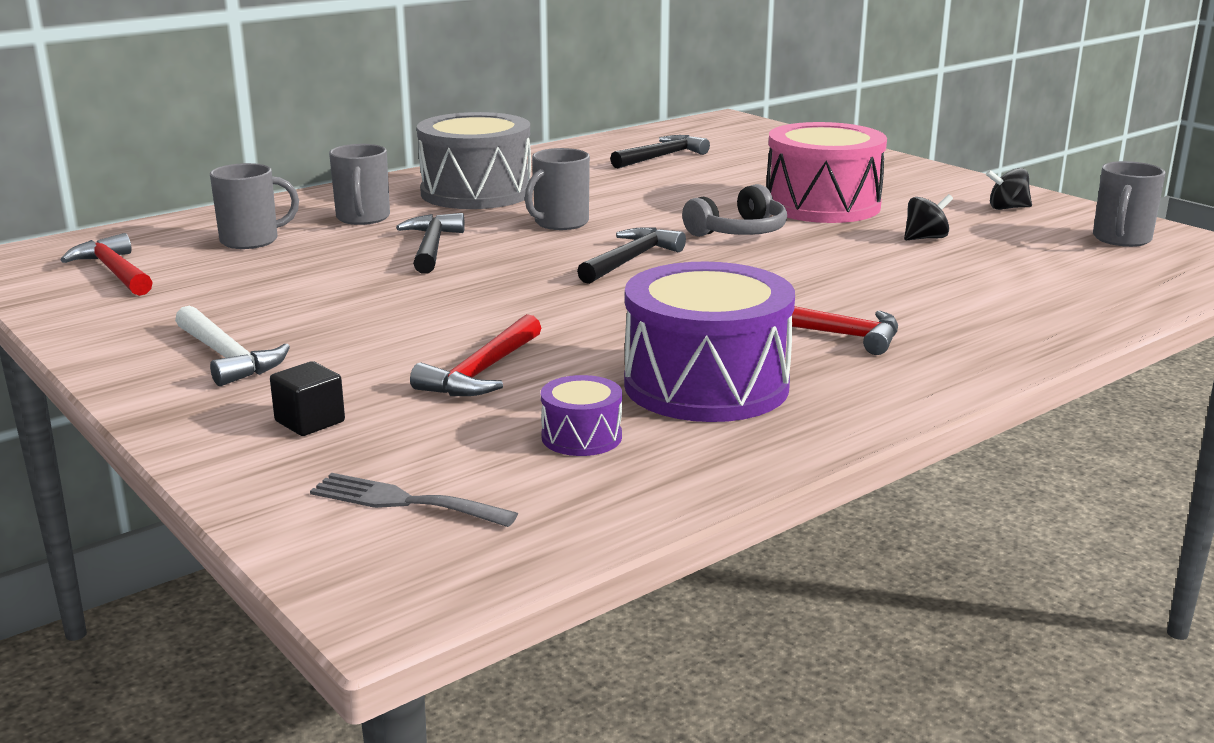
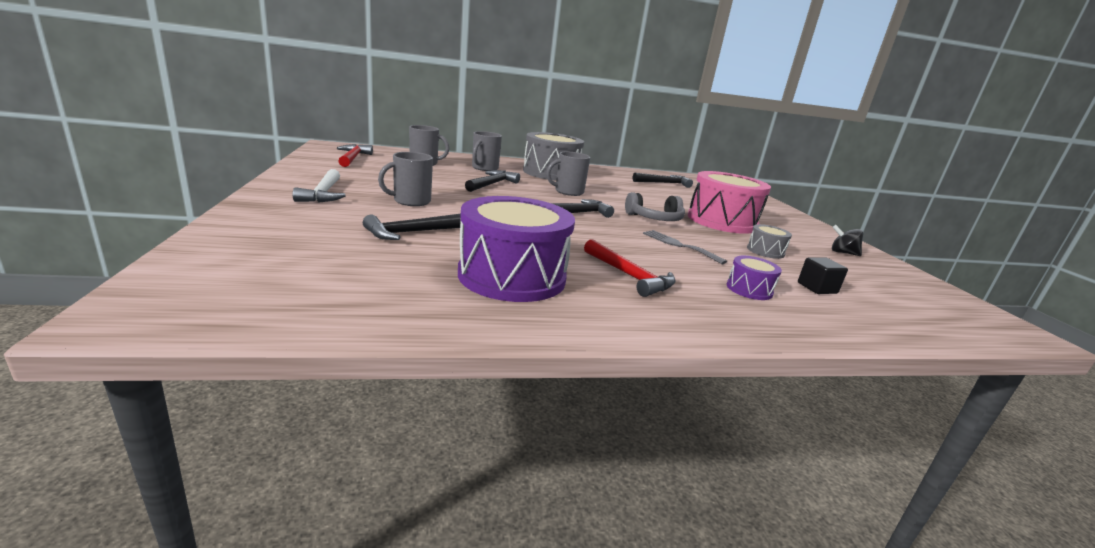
camera: 25 degrees right, 0 degrees up
(310, 421) = (296, 225): black cube -> black cube (817, 288)
(403, 501) = (251, 271): grey fork -> grey fork (679, 245)
(482, 372) = (412, 232): red hammer -> black hammer
(581, 437) = (397, 276): purple drum -> purple drum (749, 289)
(925, 238) = (765, 251): black spinning top -> grey drum
(1121, 239) = (911, 290): grey mug -> grey mug (411, 201)

